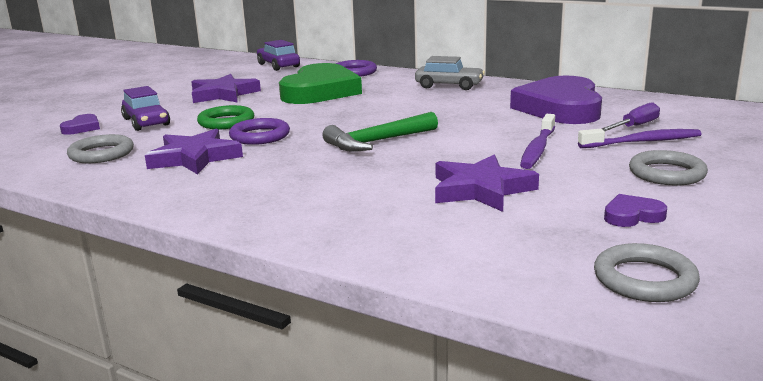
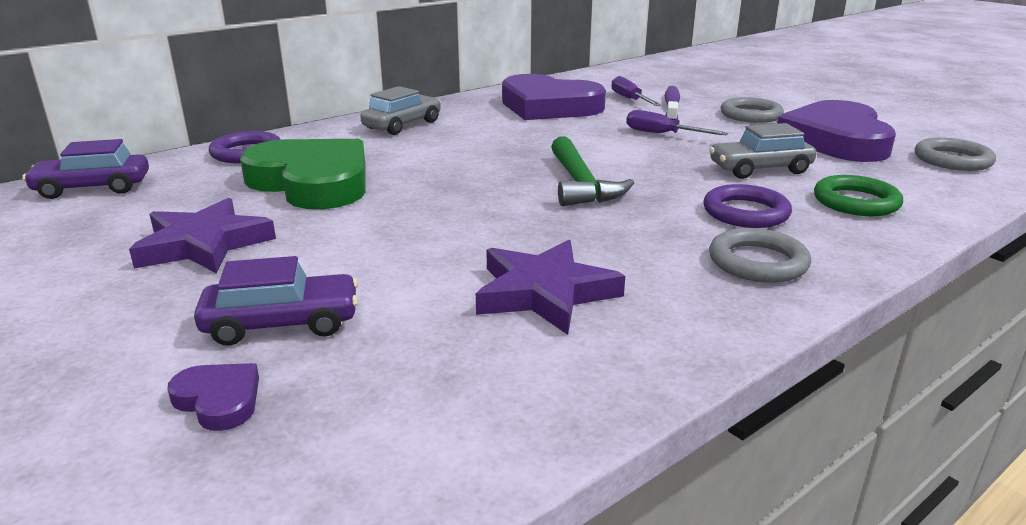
camera: 70 degrees left, 5 degrees up
(101, 154) = (441, 377): grey ring -> grey ring (757, 262)
(226, 122) = (382, 256): green ring -> green ring (856, 202)
(260, 136) = (486, 240): purple ring -> purple ring (745, 212)
(481, 189) = (760, 169): purple star -> grey car
(537, 149) = (662, 134): purple toothbrush -> purple screwdriver
(632, 215) = (836, 140): purple heart -> purple heart, size x2.46

